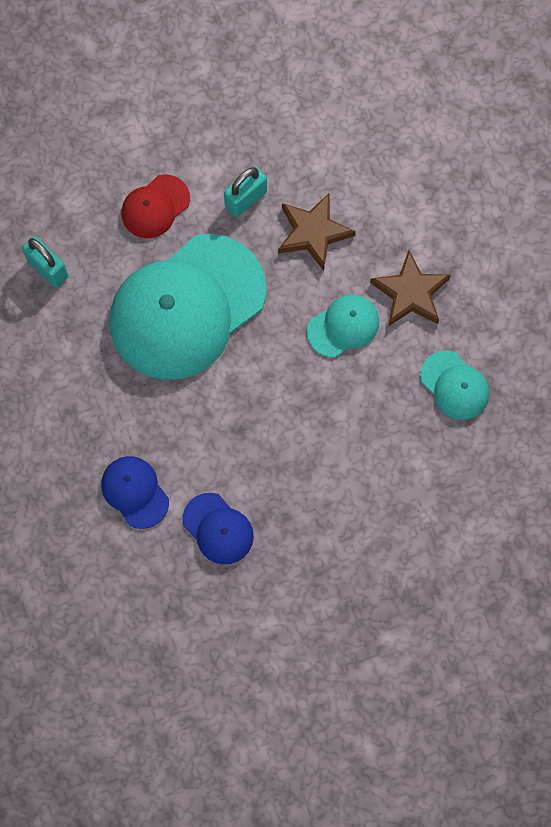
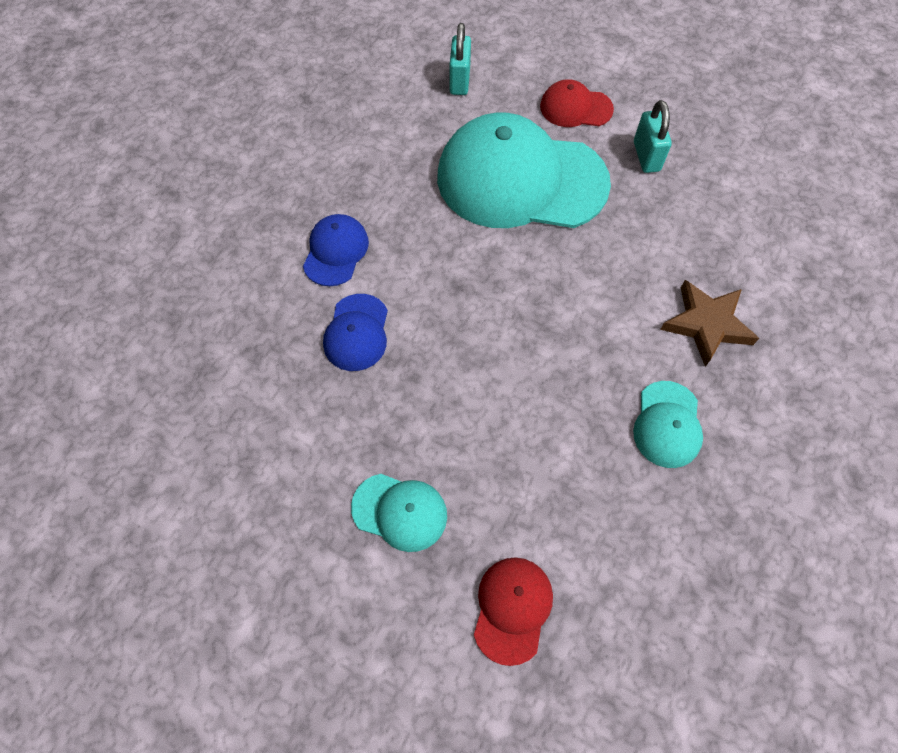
camera: 50 degrees right, 10 degrees down
(246, 199) = (646, 156): turquoise padlock -> turquoise padlock turned 75 degrees clockwise
(313, 233) = (673, 218): brown star -> none
(343, 326) = (623, 296): turquoise cap -> turquoise cap (400, 511)
(486, 580) = (512, 609): none -> red cap

